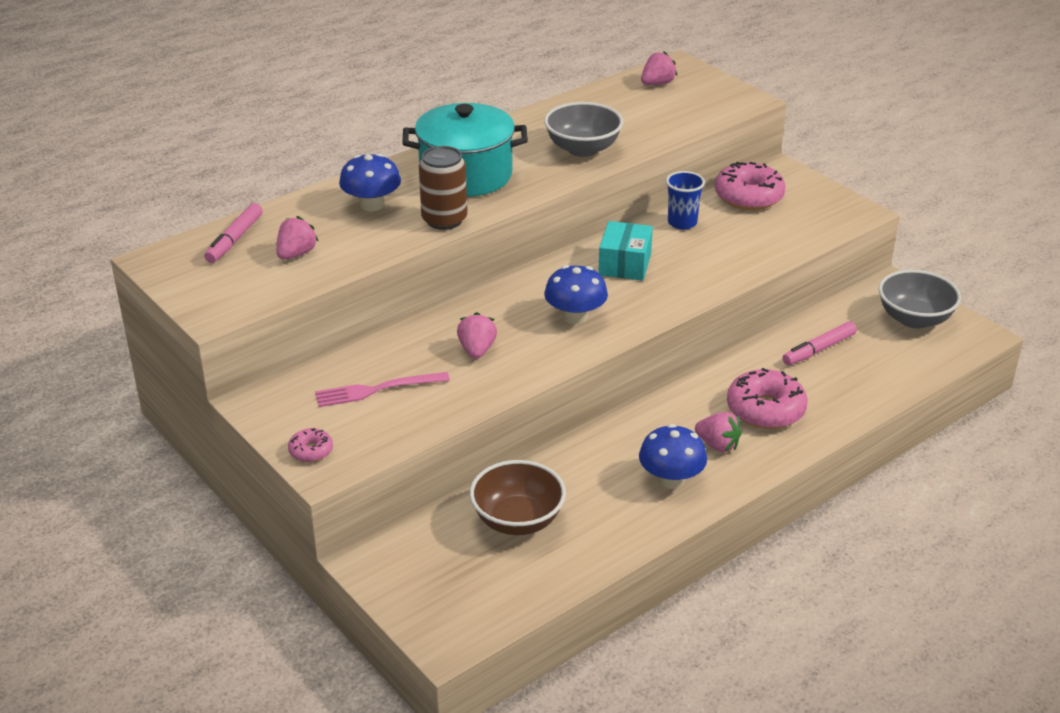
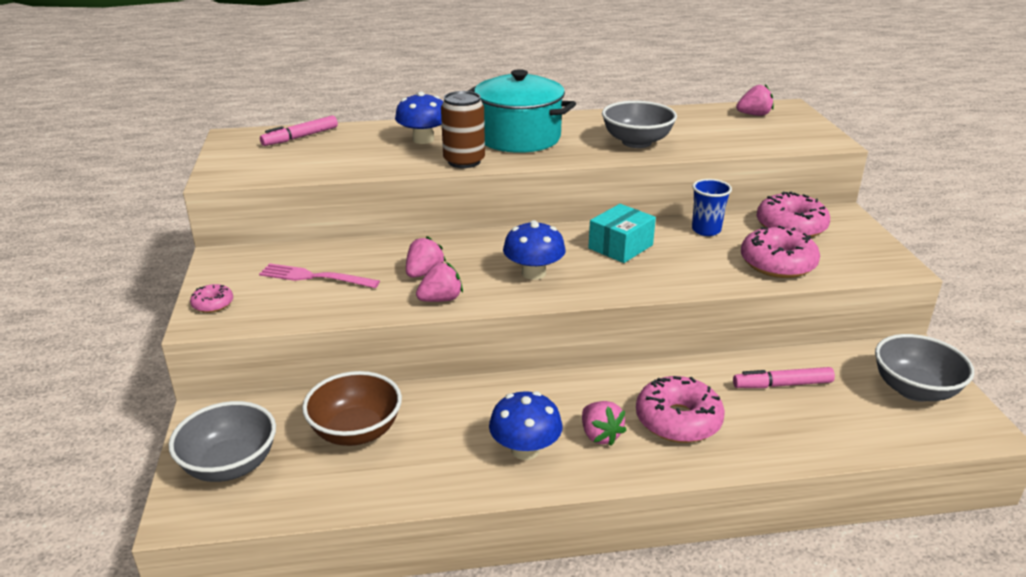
camera: 30 degrees right, 5 degrees down
(296, 254) = (328, 156): pink strawberry -> pink strawberry (441, 299)
(440, 591) = (230, 465): none -> grey bowl
(767, 239) = (777, 263): none -> pink donut

